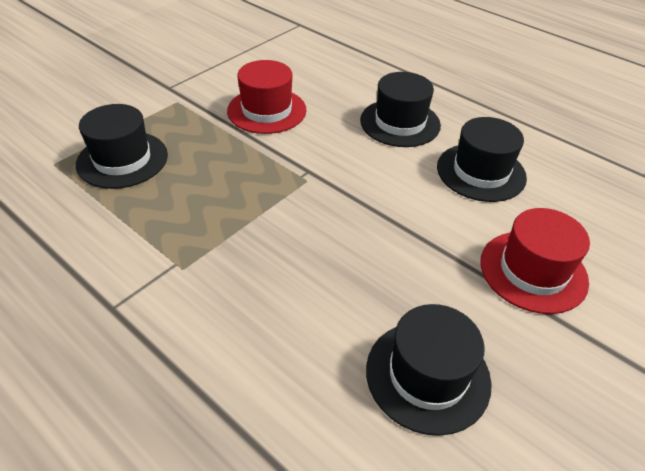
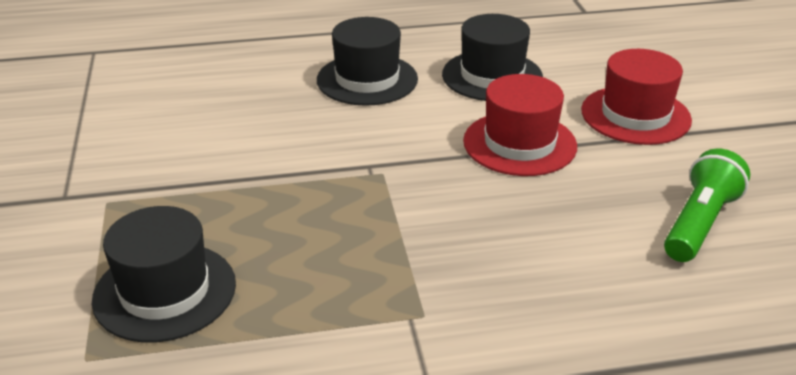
camera: 50 degrees left, 10 degrees down
(266, 110) = (227, 146): red hat -> red hat (519, 143)
(427, 375) = (699, 223): black hat -> green flashlight

